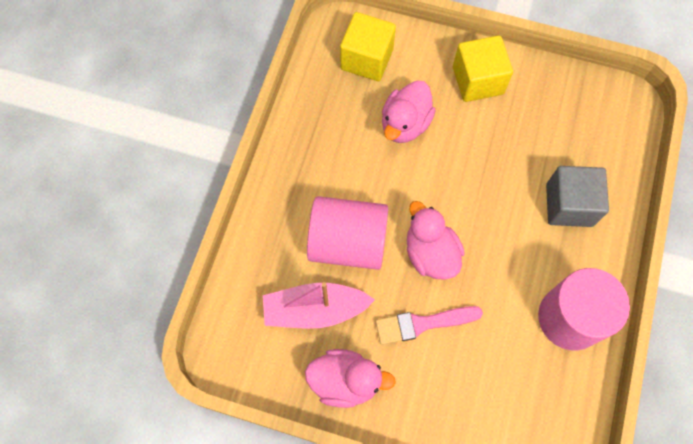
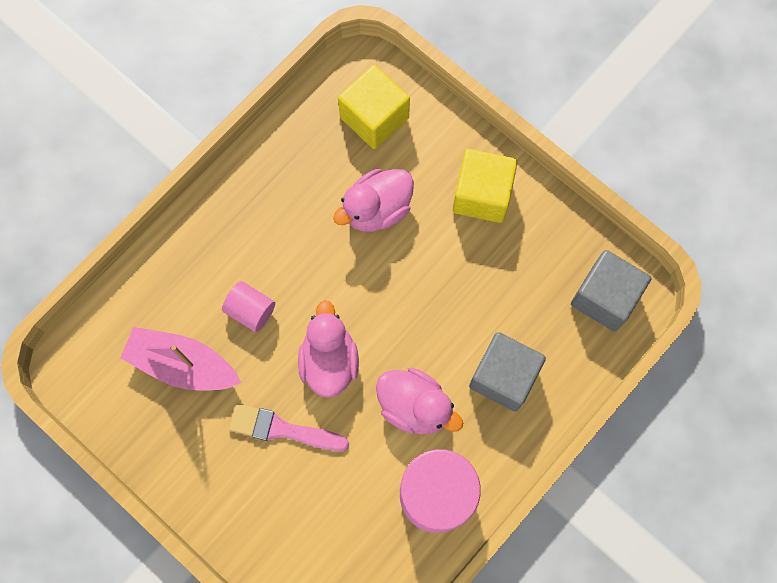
camera: 25 degrees right, 5 degrees up
(345, 381) = (176, 450): pink duck -> pink duck (415, 406)
(348, 242) = (250, 310): pink cylinder -> pink cylinder, size x0.50
(608, 115) = (605, 297): none -> grey cube

